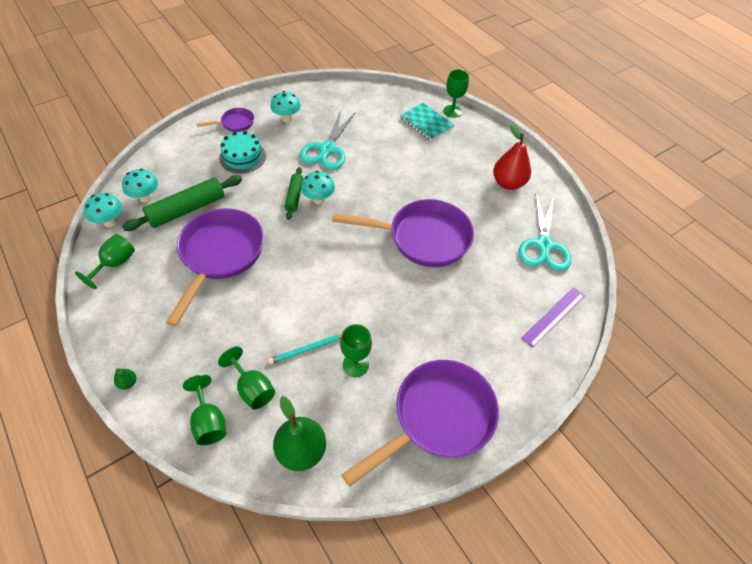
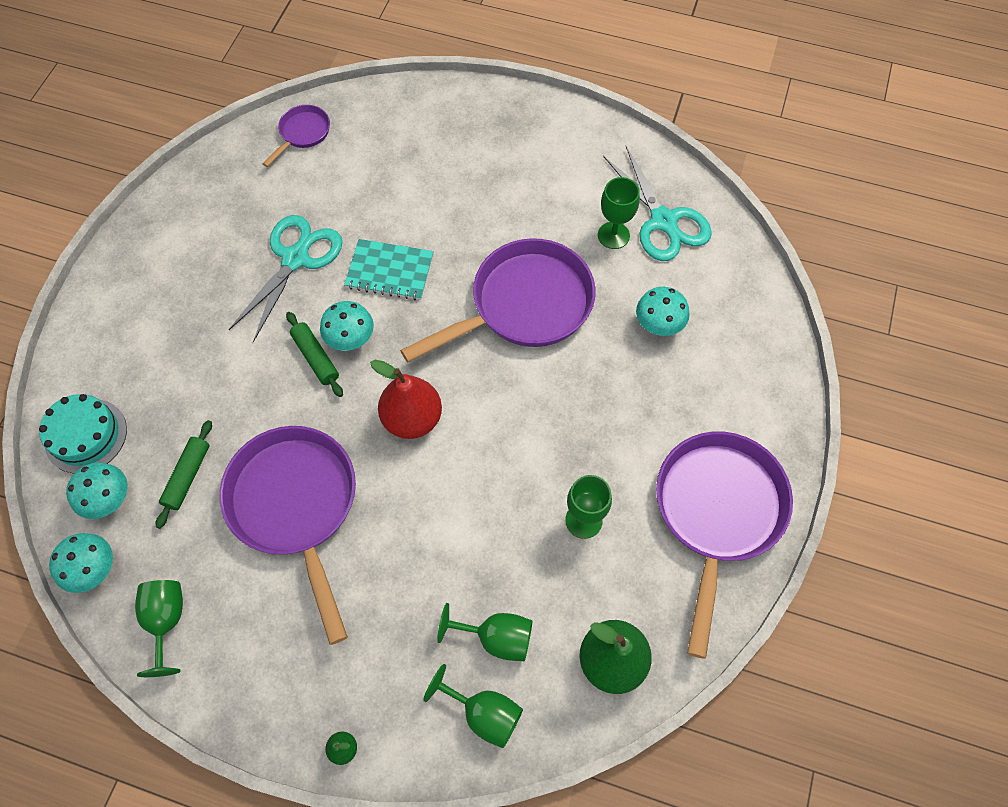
camera: 35 degrees left, 10 degrees up
(187, 209) = (187, 476): green rolling pin -> green rolling pin, size x0.58
(235, 123) = (126, 302): purple pan -> purple pan (303, 133)
(242, 157) = (188, 347): turquoise cake -> turquoise cake (86, 435)
(287, 118) = (195, 247): turquoise mushroom -> turquoise mushroom (658, 326)
(307, 349) = (515, 544): turquoise pencil -> none
(327, 149) = (295, 259): turquoise scissors -> turquoise scissors turned 135 degrees counterclockwise
(426, 123) = (391, 134): turquoise notebook -> turquoise notebook (390, 271)
(452, 111) = (409, 95): green goblet -> green goblet (613, 235)
(508, 183) = (561, 161): red pear -> red pear (412, 419)
(553, 316) = (739, 305): purple ruler -> none

